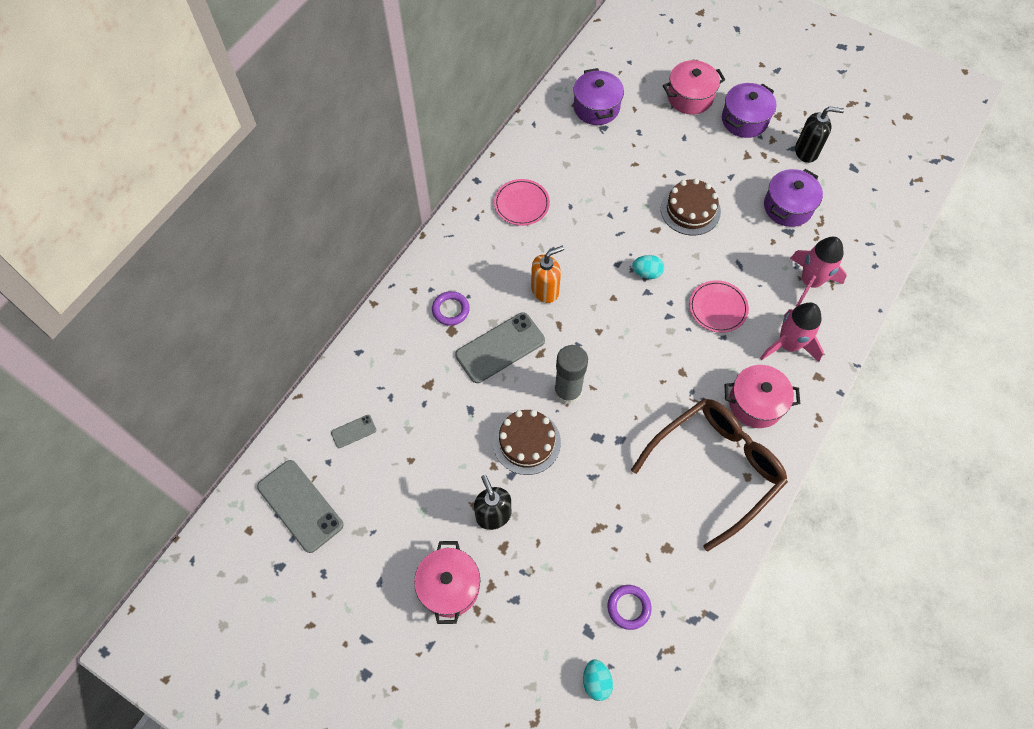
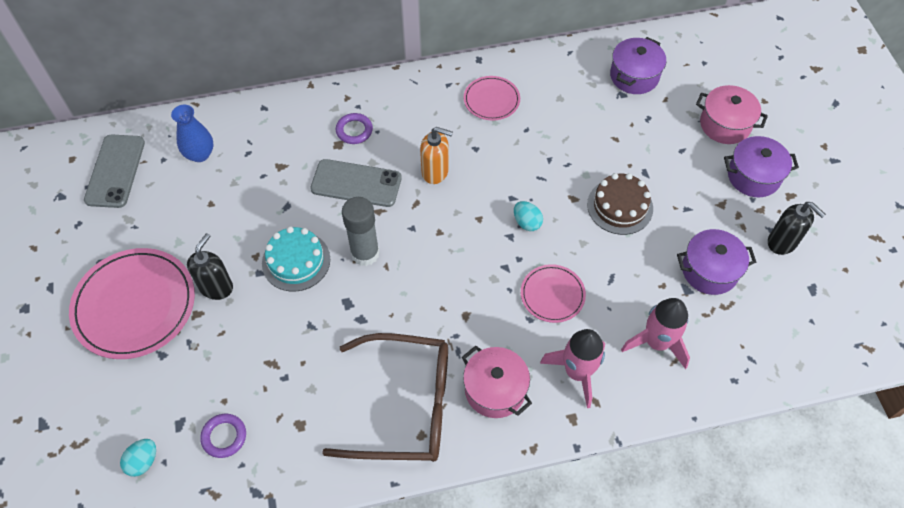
camera: 45 degrees right, 5 degrees down
(353, 431) = (200, 154): grey phone -> blue vase
(449, 586) = (134, 305): pink pot -> pink plate
(526, 442) = (296, 261): brown cake -> turquoise cake

